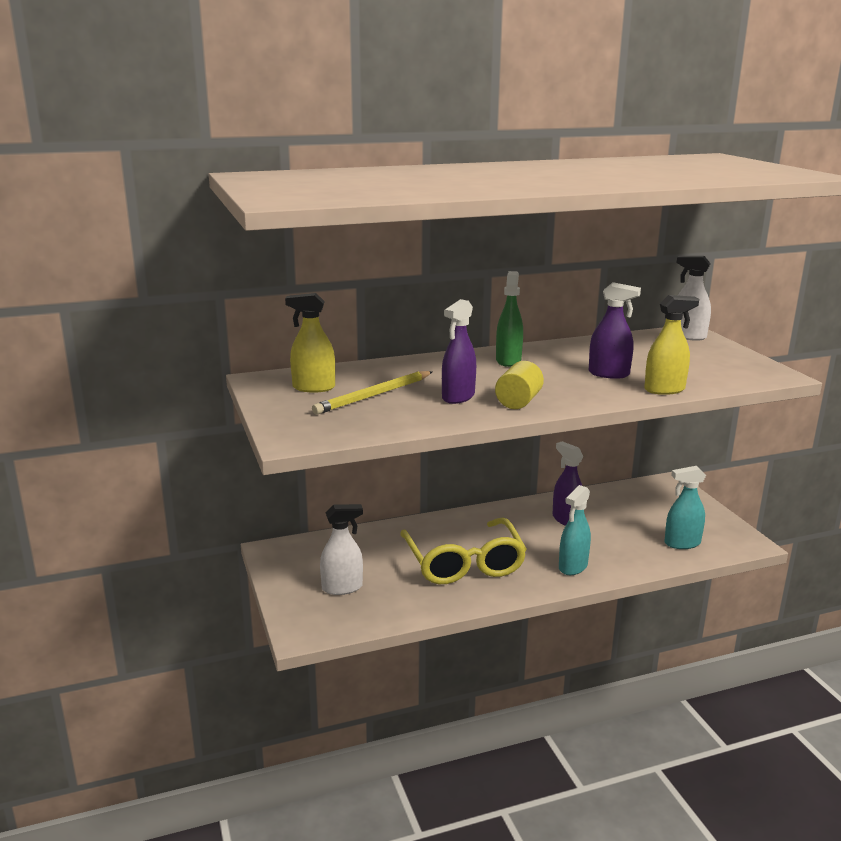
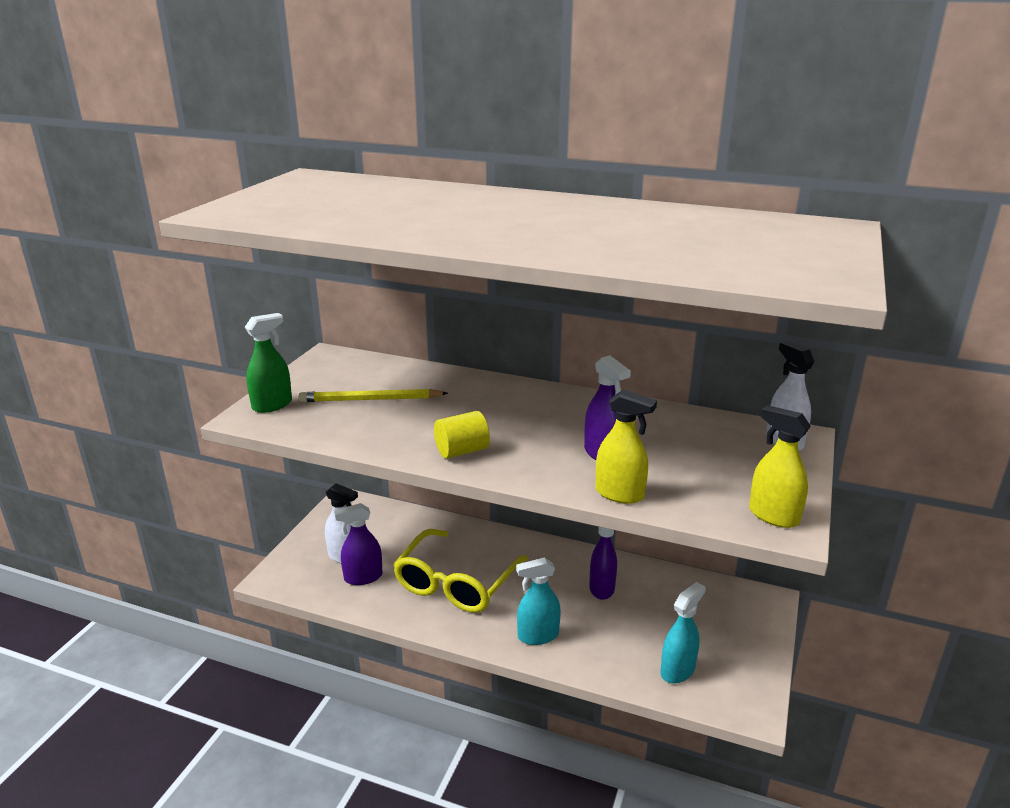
camera: 40 degrees right, 5 degrees up
(313, 388) = (346, 376): yellow spray bottle -> yellow spray bottle (773, 516)
(458, 397) = (426, 426): purple spray bottle -> purple spray bottle (363, 577)
(508, 360) = (541, 404): green spray bottle -> green spray bottle (272, 405)
(682, 543) = (677, 670): turquoise spray bottle -> turquoise spray bottle turned 105 degrees clockwise

